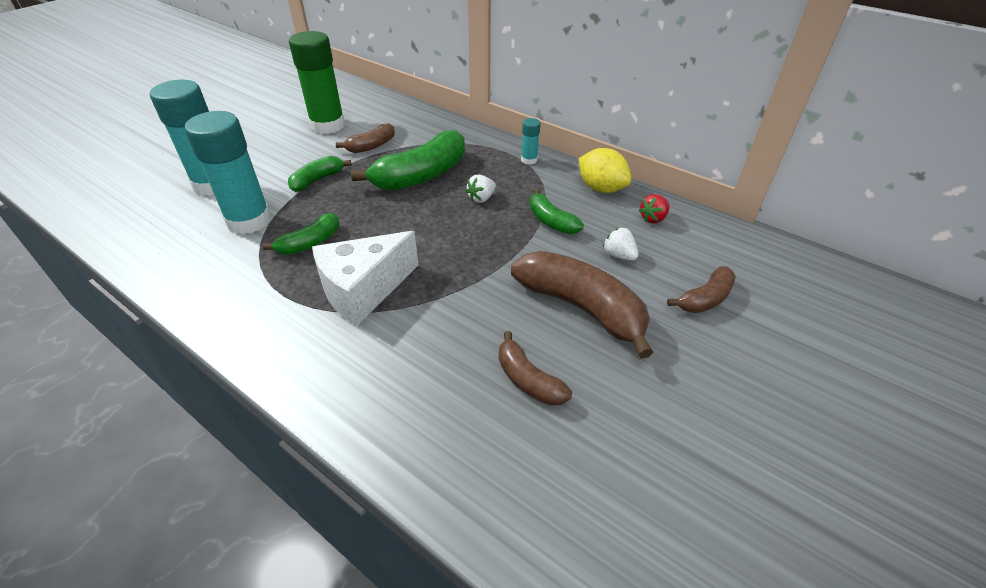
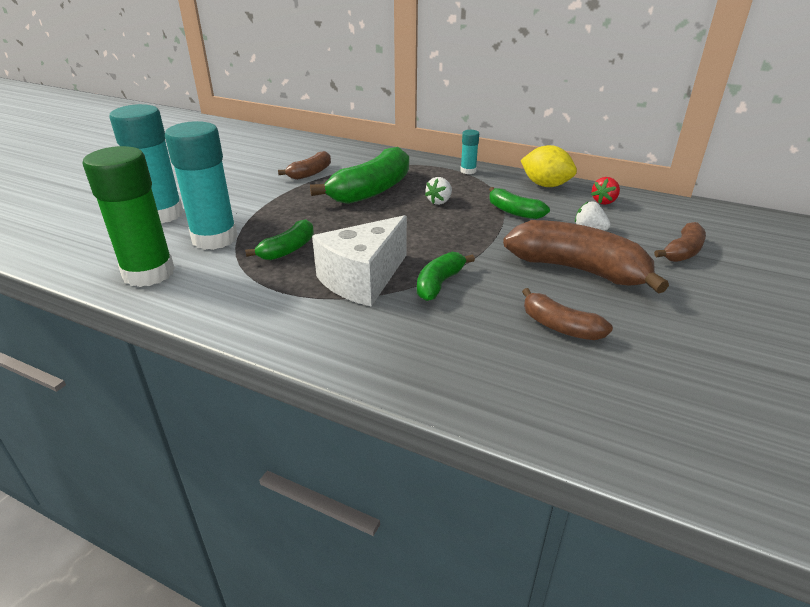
camera: 10 degrees left, 10 degrees down
(317, 180) = (270, 202): green banana -> green banana (439, 284)
(328, 125) = (258, 161): green glue stick -> green glue stick (149, 273)

